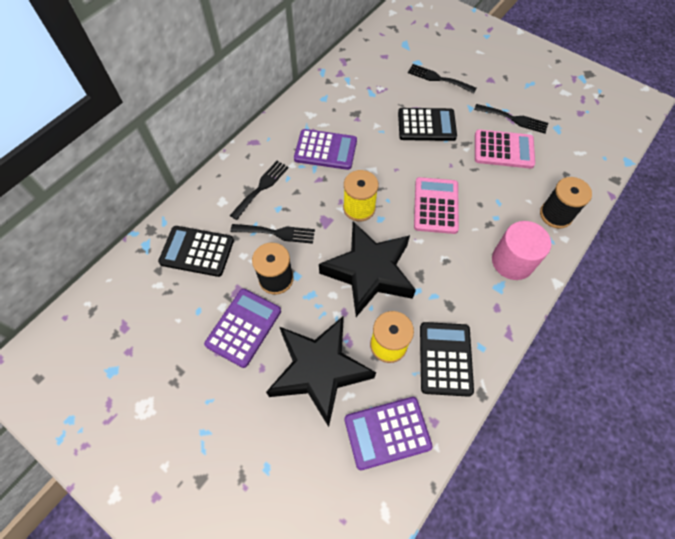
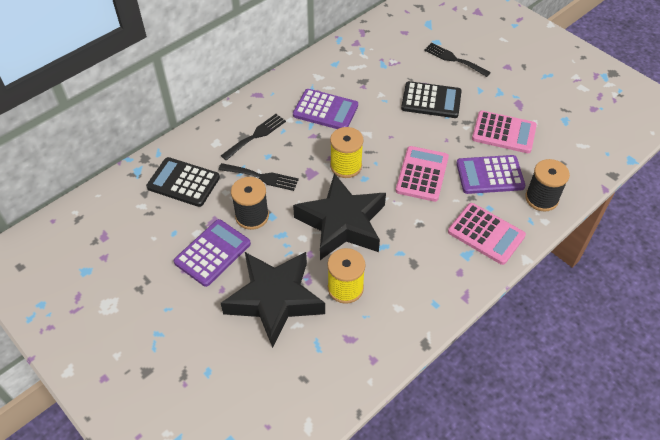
camera: 10 degrees right, 10 degrees down
(387, 432) = (326, 361): purple calculator -> purple calculator (490, 175)
(445, 358) = (397, 308): black calculator -> none
(512, 261) = (486, 234): pink cylinder -> pink calculator
(514, 119) = (522, 106): black fork -> none

